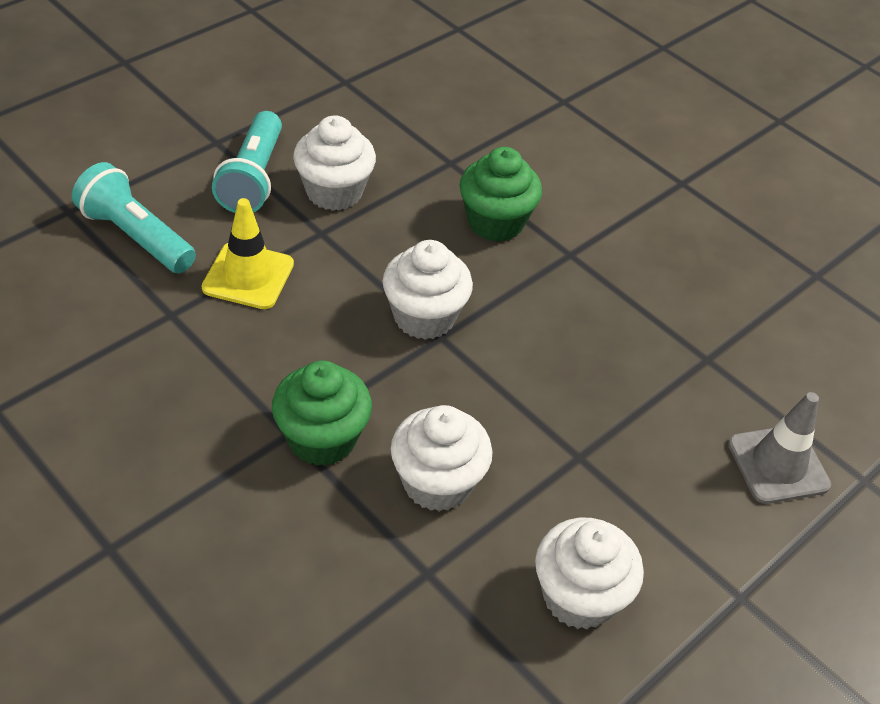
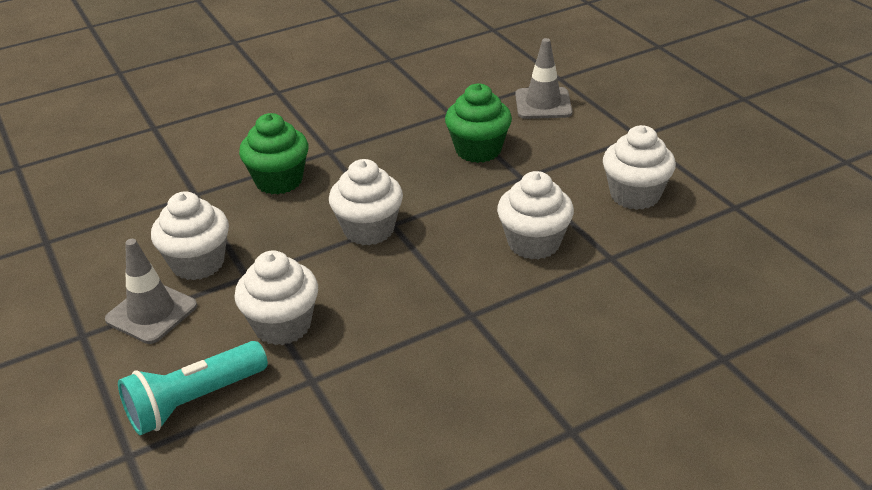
camera: 70 degrees left, 10 degrees down
(248, 276) = (282, 325): yellow traffic cone -> white cupcake
(253, 178) = (151, 313): turquoise flashlight -> grey traffic cone
(322, 439) = (480, 297): green cupcake -> green cupcake (478, 150)

